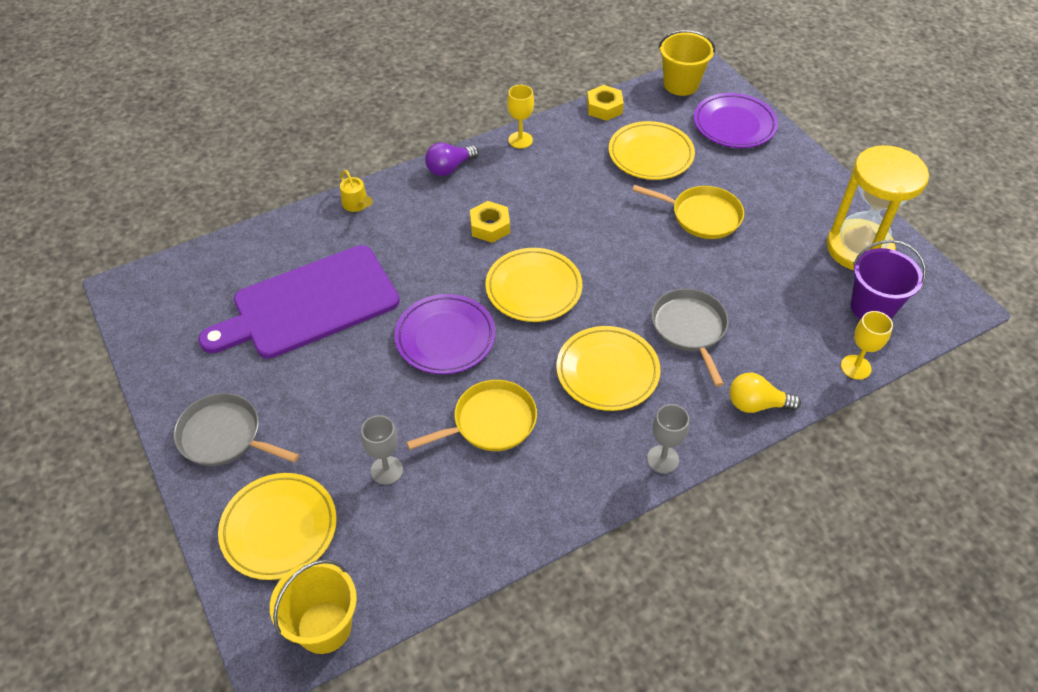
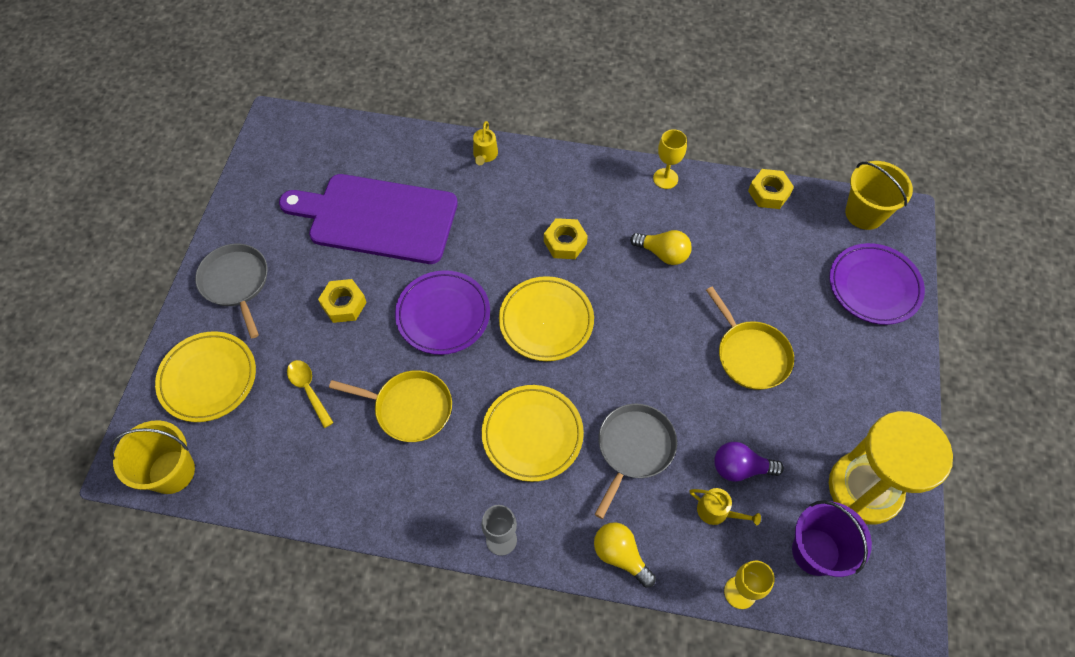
camera: 40 degrees right, 10 degrees up
(348, 386) = (344, 304): none -> yellow nut
(386, 470) = (308, 390): grey goblet -> yellow spoon
(449, 168) = (584, 168): purple light bulb -> purple light bulb (740, 468)
(572, 189) = (663, 253): none -> yellow light bulb
(650, 155) = (764, 265): yellow plate -> none
(787, 328) = (717, 511): none -> yellow watering can

